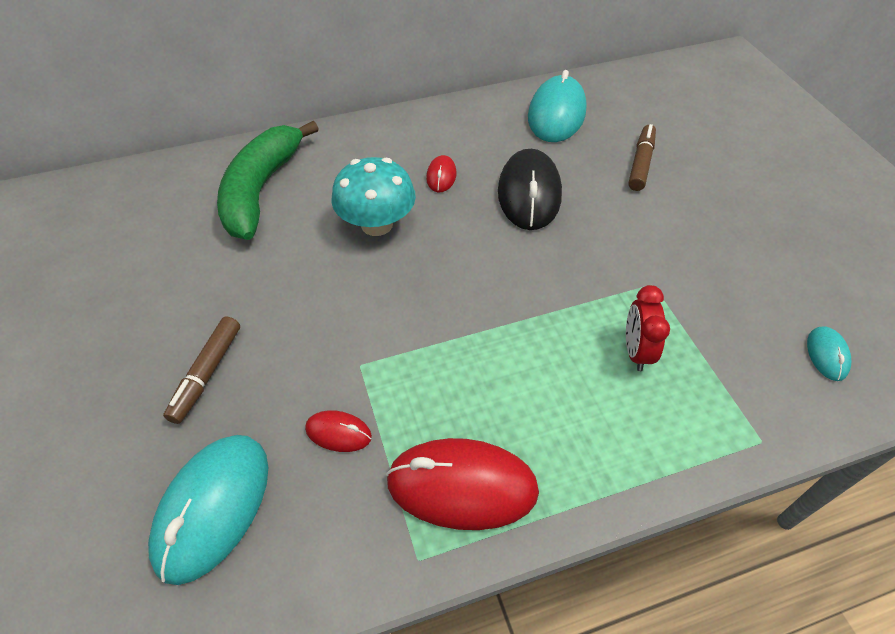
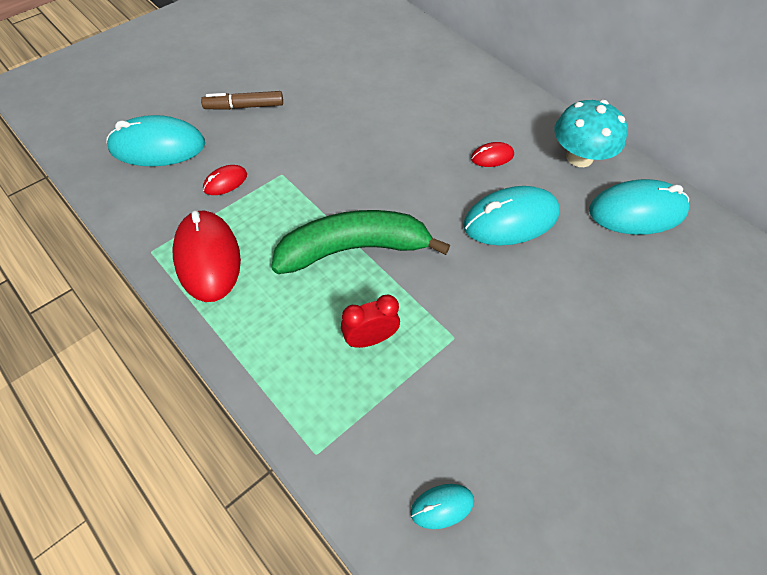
camera: 65 degrees right, 5 degrees up
(261, 190) = (409, 67): green banana -> green banana (354, 249)
(338, 433) = (225, 182): red mouse -> red mouse turned 60 degrees clockwise
(377, 224) = (414, 137): turquoise mushroom -> turquoise mushroom (579, 157)
(529, 193) = (510, 220): black mouse -> turquoise mouse
(640, 163) = (615, 296): brown marker -> none

